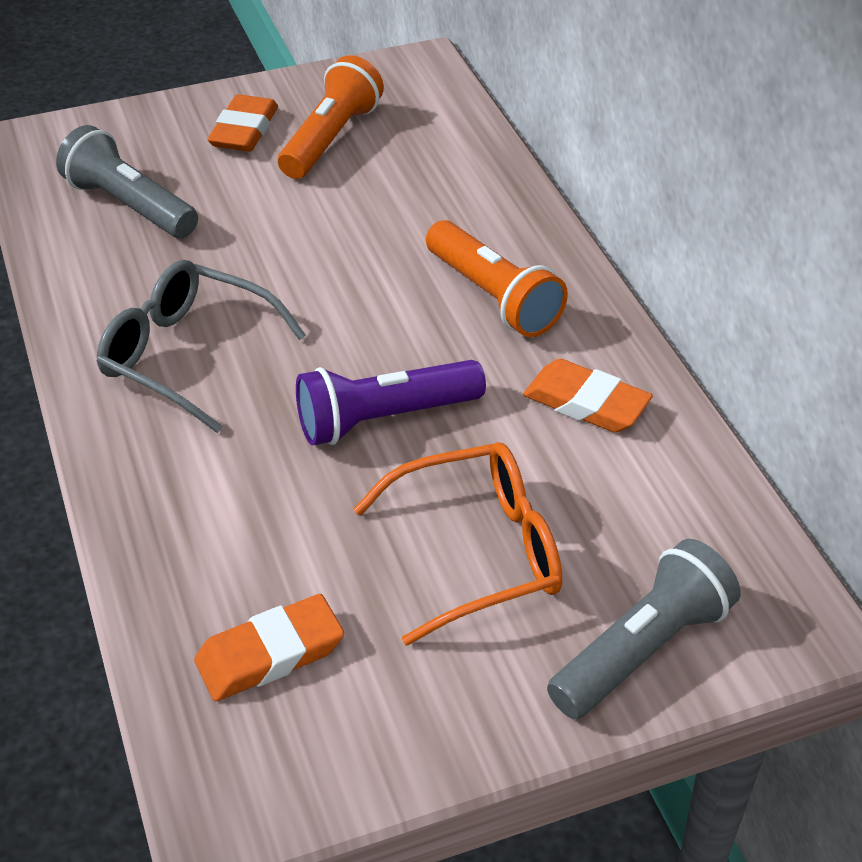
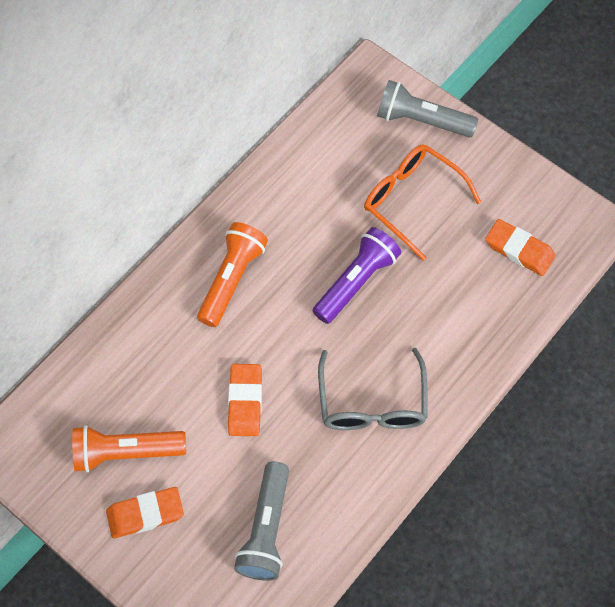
camera: 120 degrees left, 20 degrees up
(384, 419) = (356, 282): purple flashlight -> purple flashlight turned 90 degrees counterclockwise
(586, 403) = (288, 201): orange eraser -> orange eraser (245, 402)

